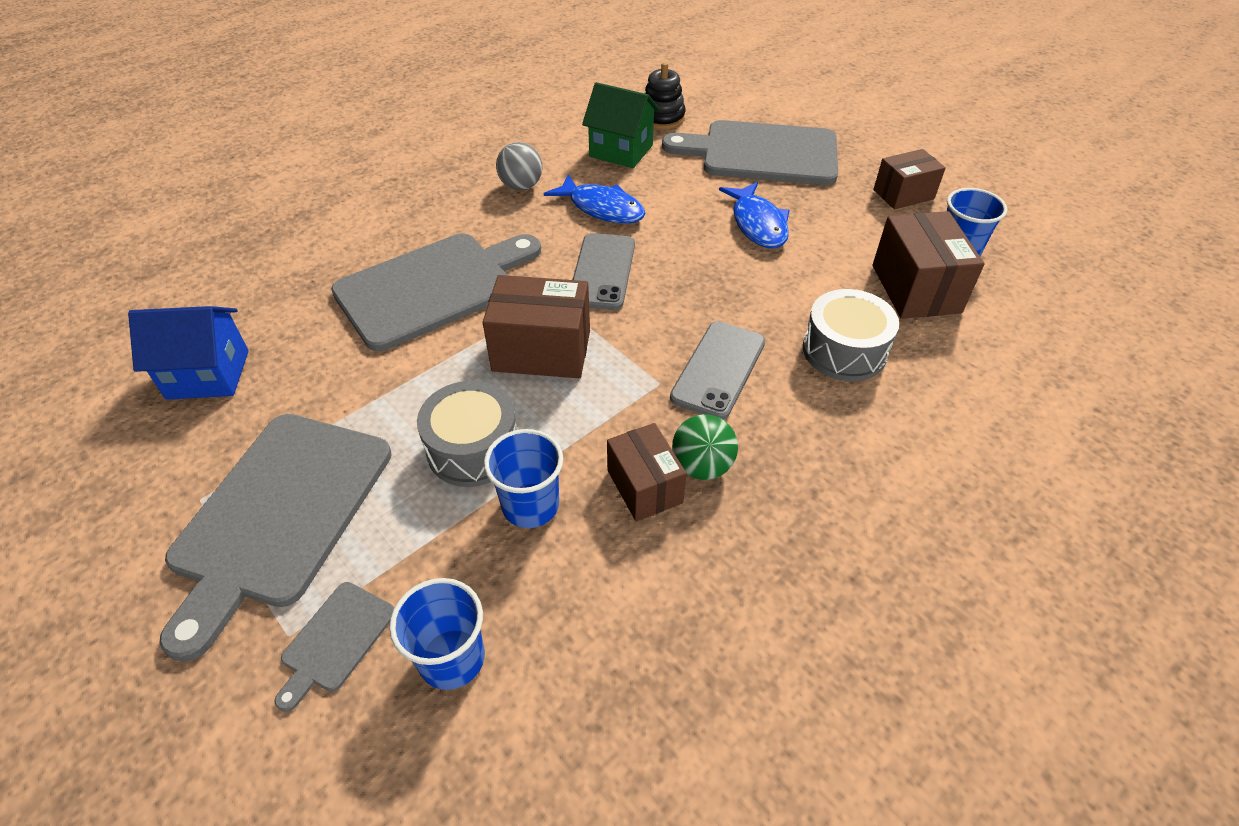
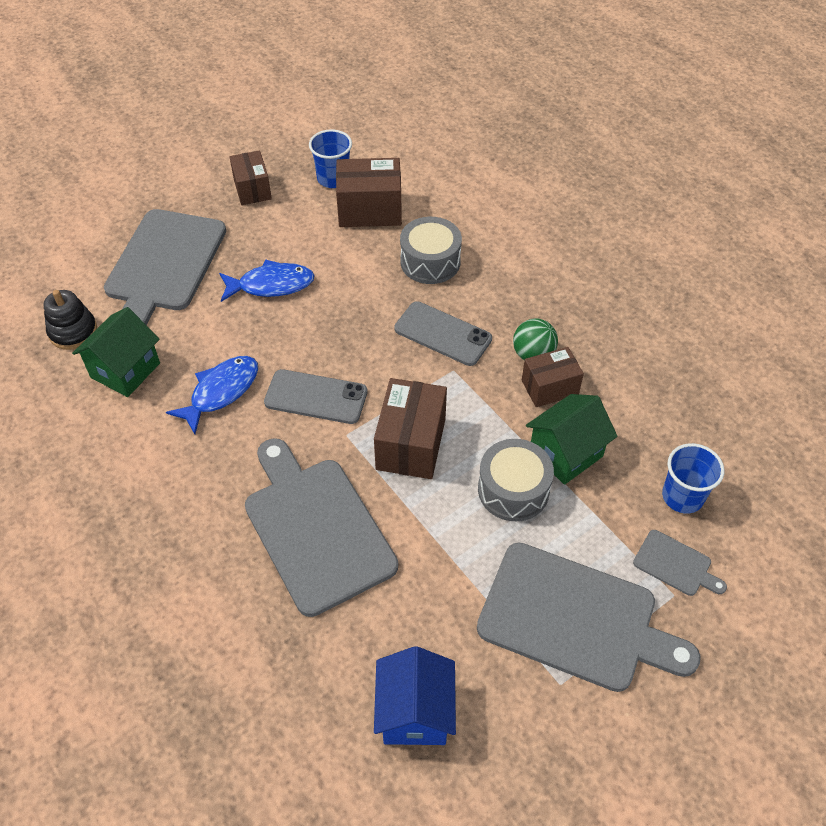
camera: 85 degrees left, 5 degrees up
(521, 186) = (165, 457): grey ball -> none
(530, 505) = (566, 453): blue cup -> green house

